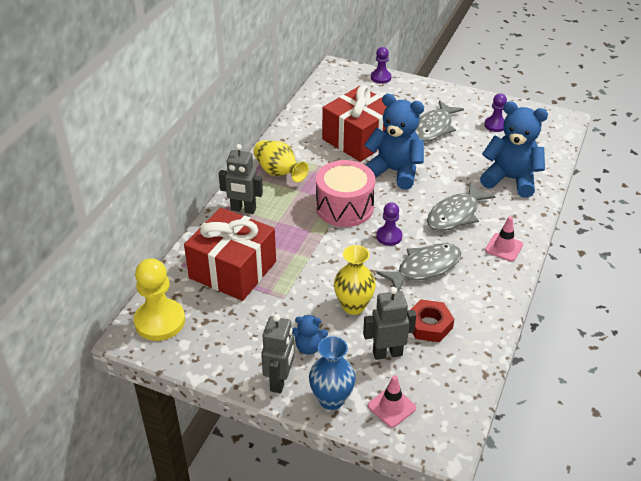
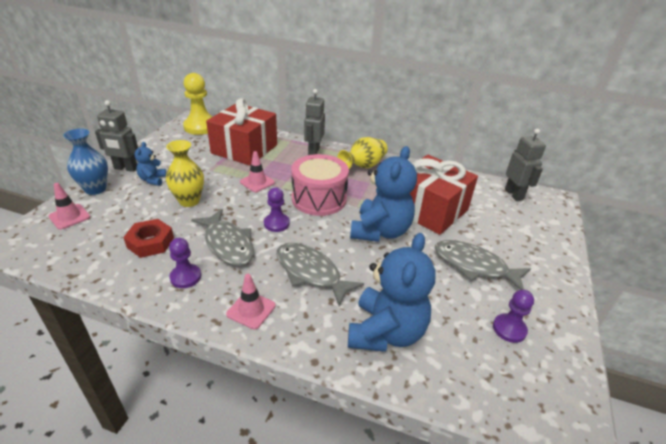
camera: 85 degrees right, 5 degrees down
(313, 254) = (257, 182): none -> pink traffic cone
(381, 77) = (558, 228): purple pawn -> purple pawn (185, 277)
(387, 353) = (128, 217): grey robot -> grey robot (514, 194)

